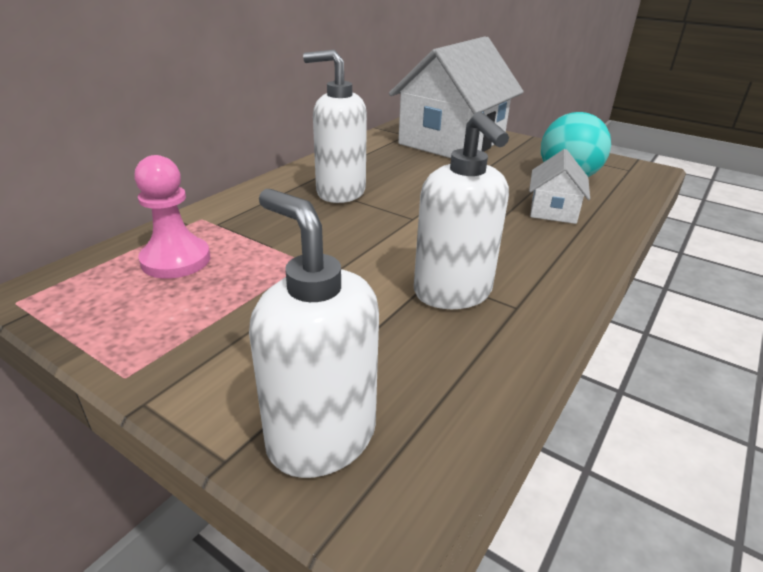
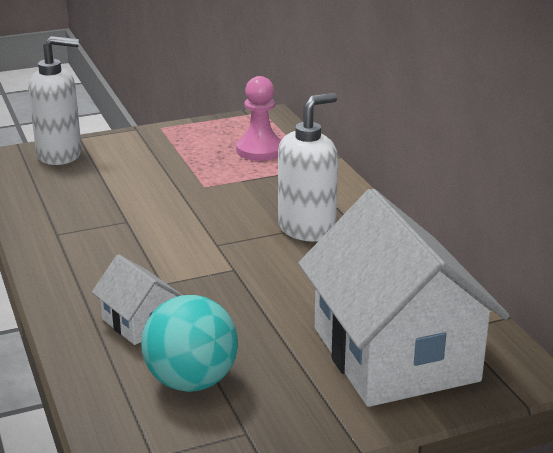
camera: 125 degrees right, 5 degrees down
(453, 293) = (101, 219): white soap dispenser -> none

